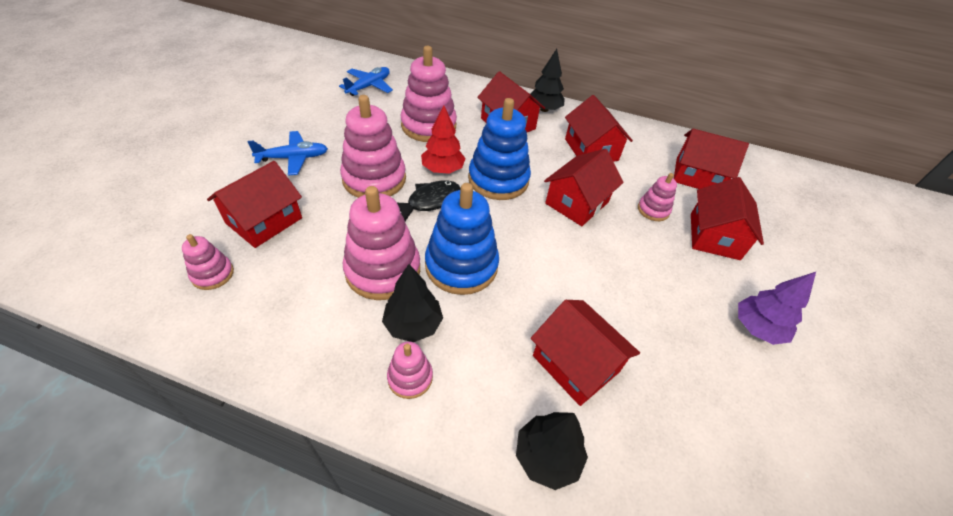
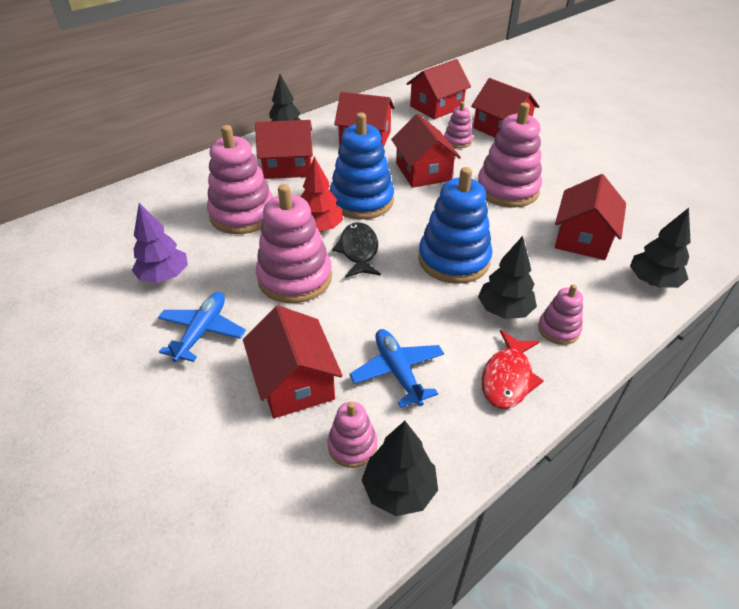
camera: 55 degrees left, 5 degrees down
(177, 316) = (399, 490): none -> black tree
(324, 353) = (508, 378): none -> red fish
(369, 86) = (123, 233): blue plane -> blue plane (397, 371)
(383, 270) = (429, 310): pink stacking toy -> pink stacking toy (507, 190)
(575, 363) = (583, 238): red house -> red house turned 60 degrees counterclockwise
(756, 328) = (588, 151): purple tree -> purple tree (164, 276)

